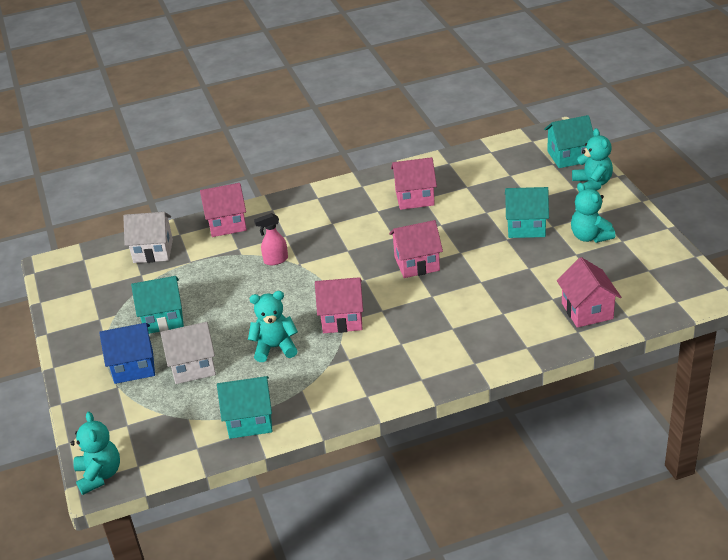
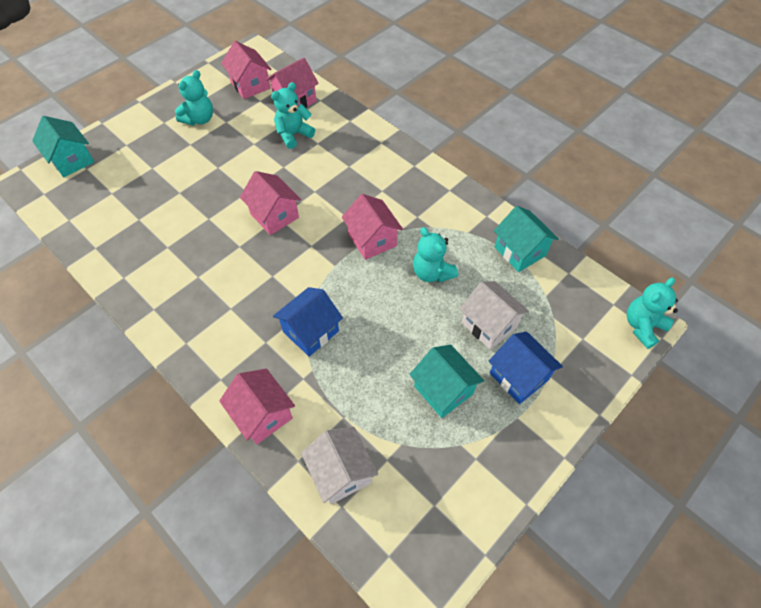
camera: 120 degrees left, 20 degrees up
(275, 260) = (311, 331): pink spray bottle -> blue house
(414, 198) = (167, 253): pink house -> pink house (250, 85)
(526, 227) = (196, 160): turquoise house -> none
(592, 184) = (118, 135): turquoise teddy bear -> turquoise teddy bear (293, 135)

